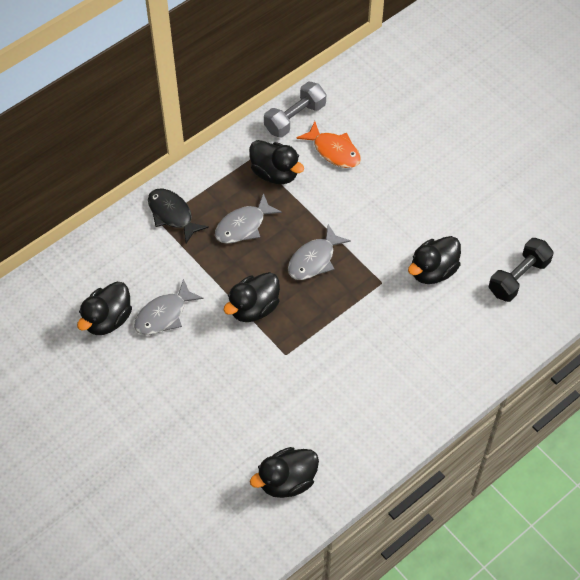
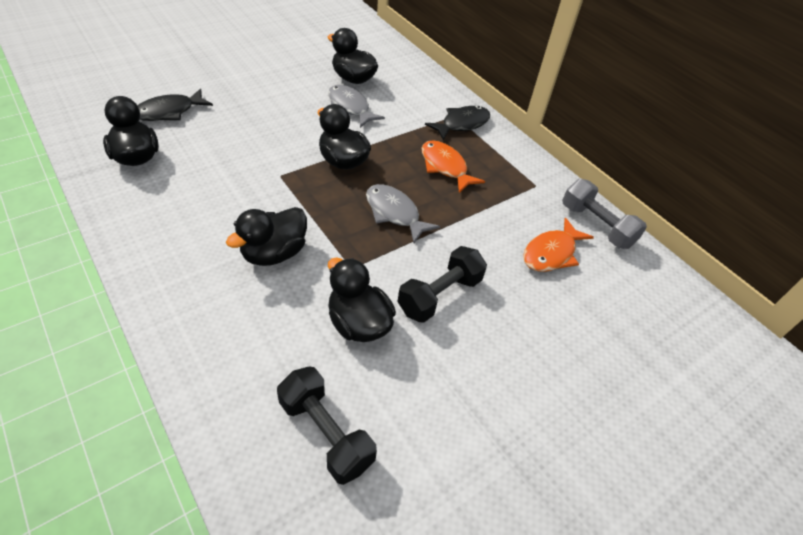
camera: 90 degrees right, 10 degrees down
(208, 478) = (169, 112): none -> black fish
(243, 226) = (445, 167): grey fish -> orange fish
(275, 173) = (514, 199): black duck -> black duck (274, 253)
(394, 223) = (439, 295): none -> black dumbbell

